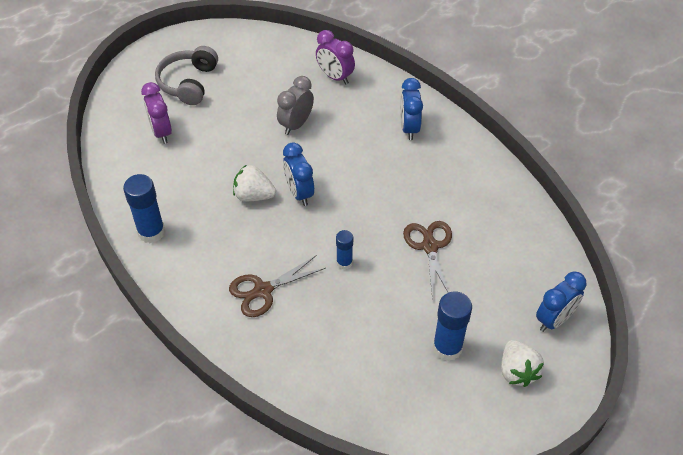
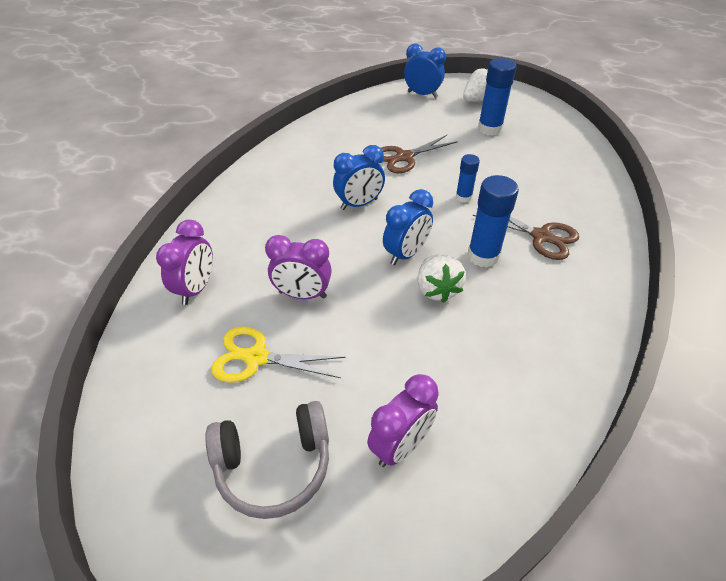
camera: 115 degrees left, 5 degrees down
(151, 232) = (565, 361): blue glue stick -> blue glue stick (483, 256)
(259, 91) = (256, 357): none -> yellow scissors
(296, 124) = (302, 294): grey clock -> purple clock
(409, 128) = (262, 204): blue clock -> blue clock (359, 204)

